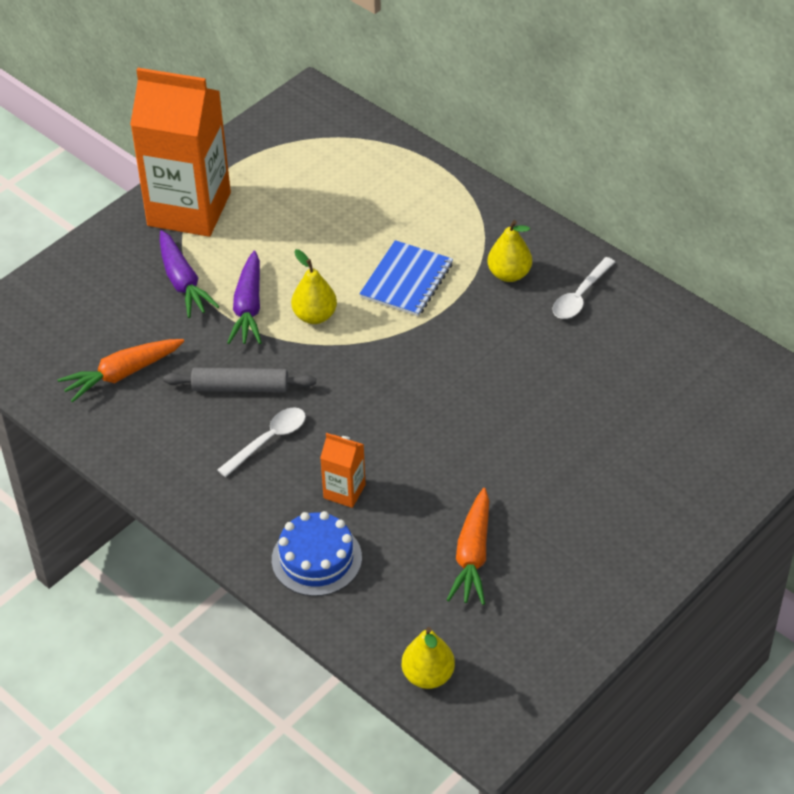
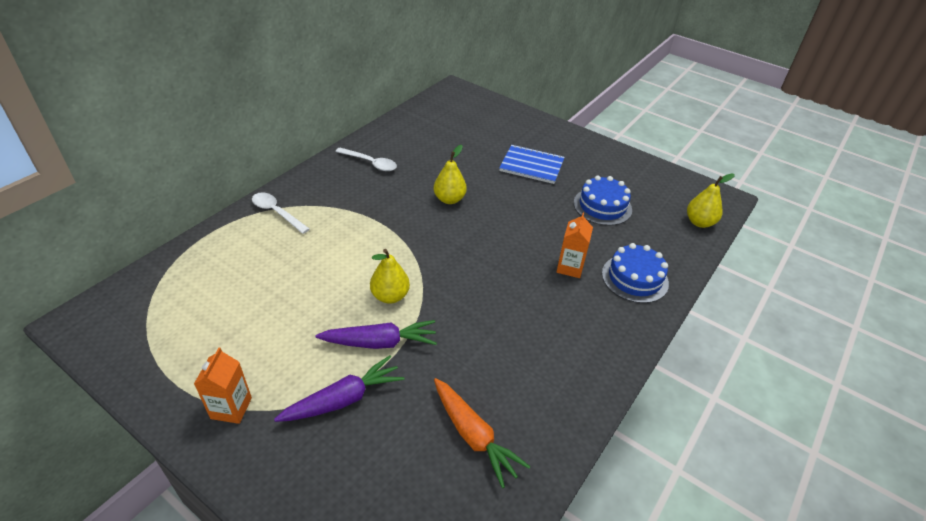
camera: 100 degrees left, 5 degrees down
(189, 209) = (231, 408): orange carton -> orange carton, size x0.42
(240, 387) = (477, 339): grey rolling pin -> none
(268, 440) = (532, 314): white spoon -> white spoon (277, 213)
(406, 280) = (350, 244): blue notebook -> blue notebook (531, 166)
(472, 555) = (602, 206): orange carrot -> blue cake
(509, 274) = (347, 193): yellow pear -> yellow pear (449, 199)

